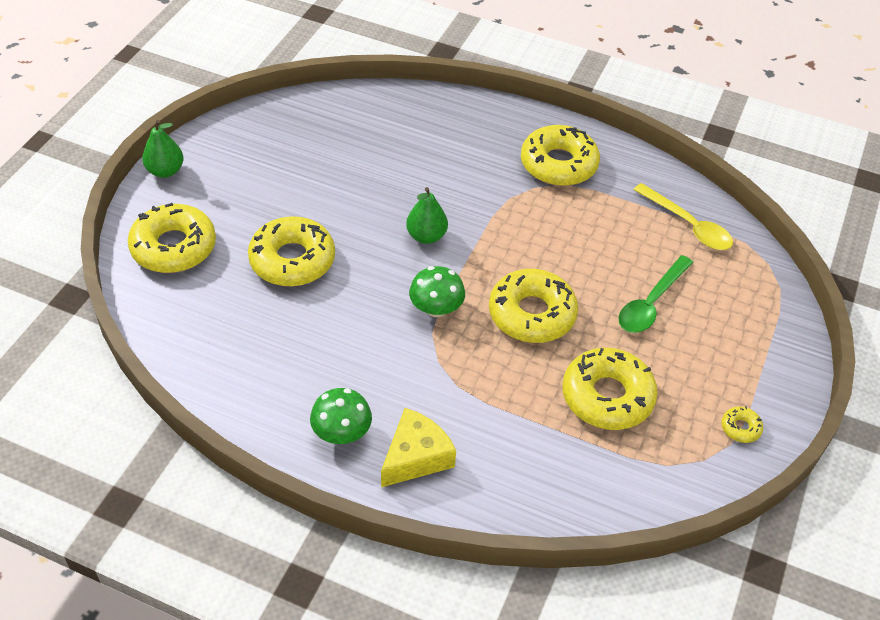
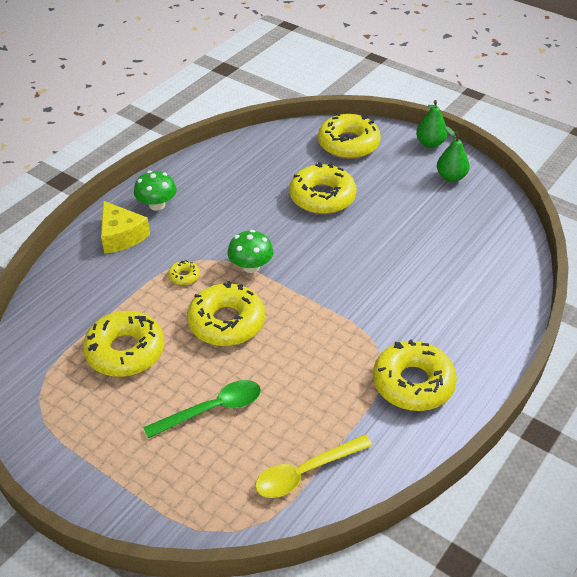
camera: 105 degrees right, 5 degrees down
(426, 236) = (332, 272): green pear -> green pear (451, 177)
(651, 303) = (212, 409): green spoon -> green spoon turned 105 degrees clockwise
(740, 428) = (54, 434): yellow donut -> yellow donut (184, 276)

